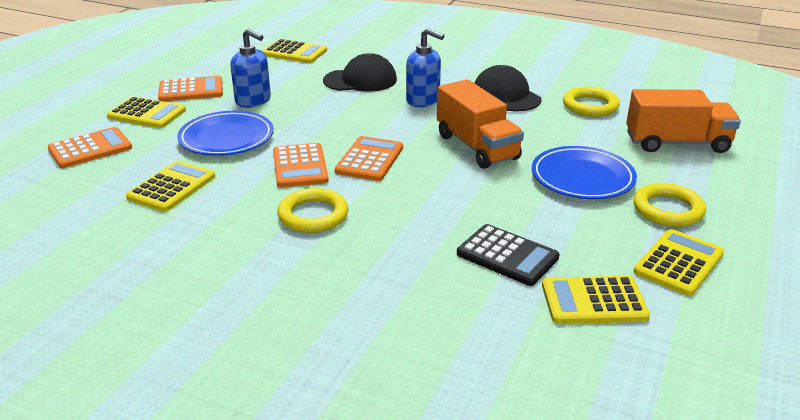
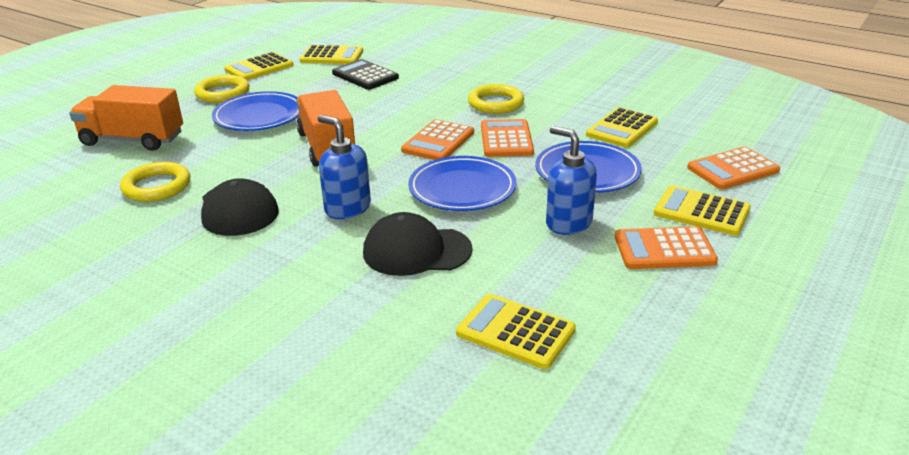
camera: 170 degrees left, 0 degrees up
(337, 119) = (462, 189): none -> blue plate

